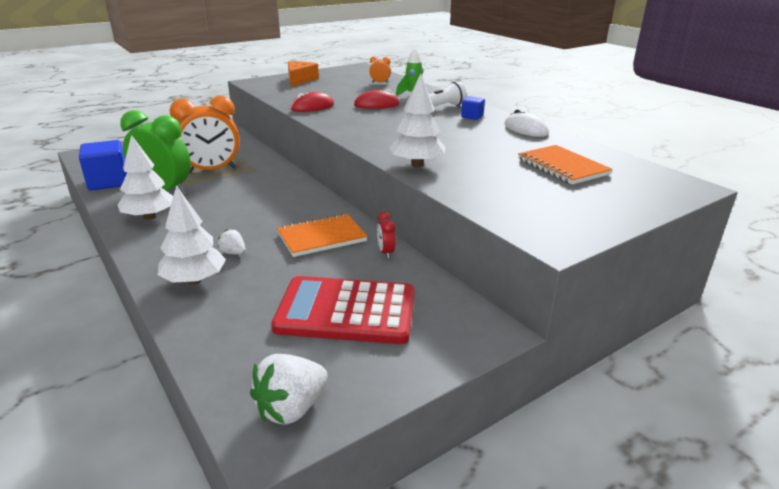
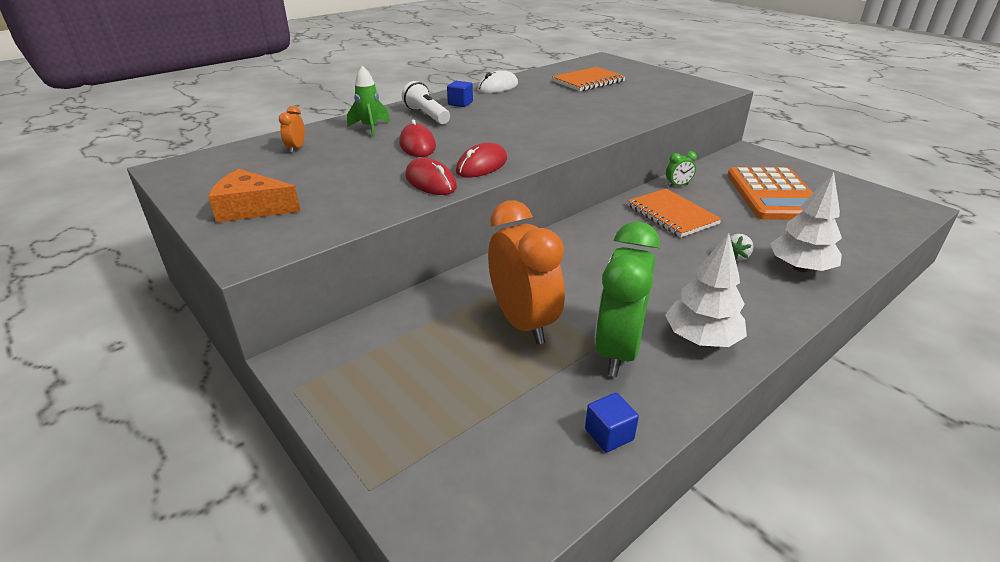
camera: 95 degrees left, 5 degrees up
(108, 182) = (609, 434): blue cube -> blue cube, size x0.51
(291, 408) = (885, 203): white strawberry -> none
(332, 118) = (482, 165): none -> red mouse
(346, 311) = (774, 195): red calculator -> orange calculator
(385, 252) = (678, 185): red clock -> green clock
(417, 164) = (615, 122): white tree -> none

